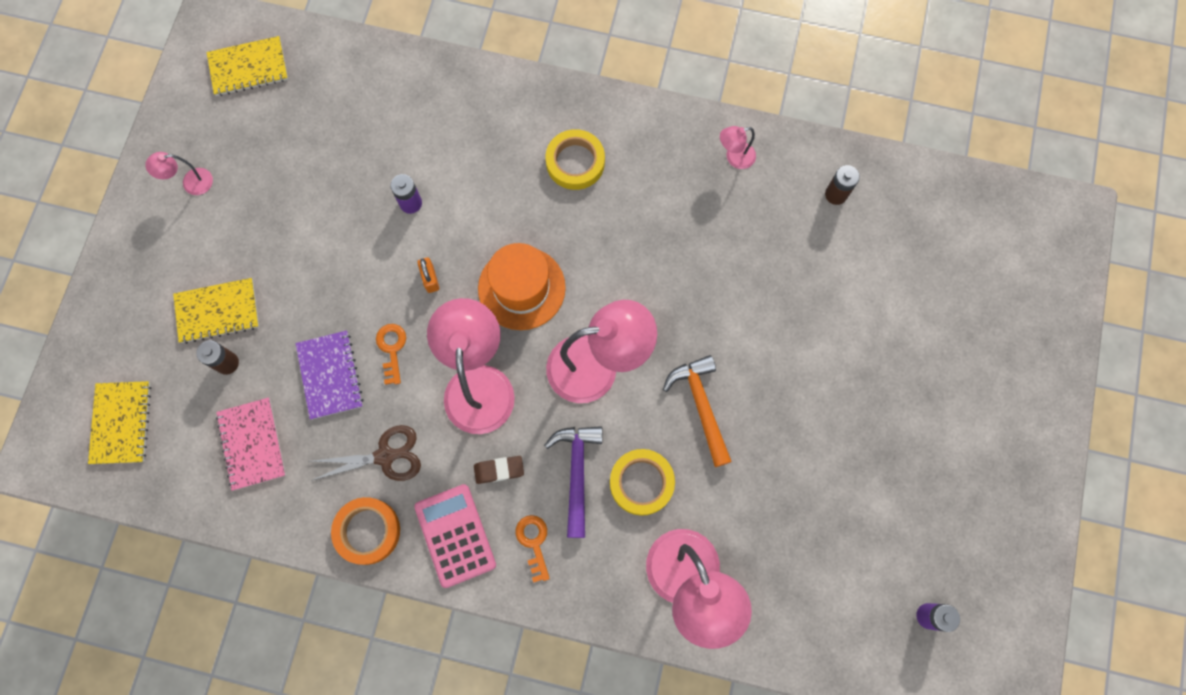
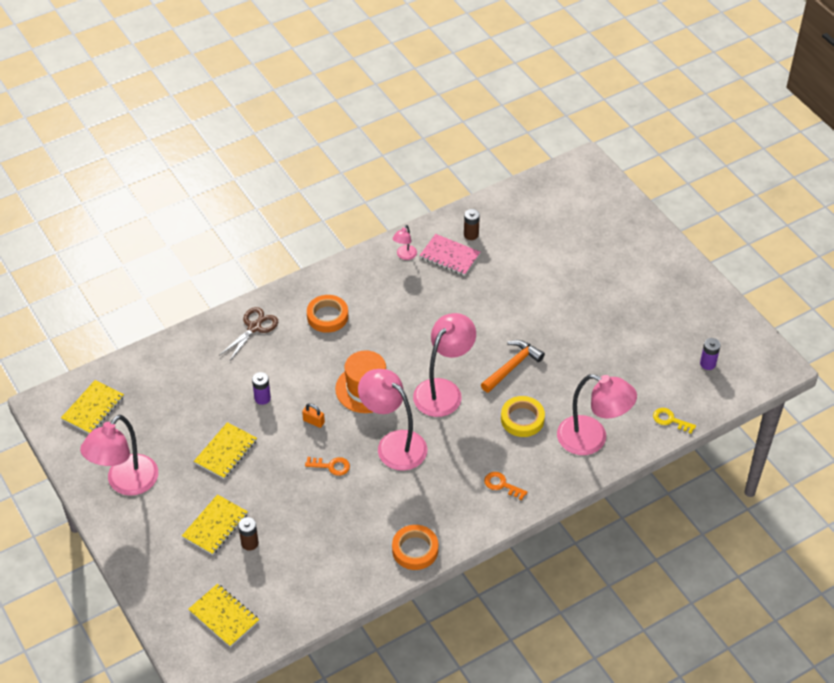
camera: 45 degrees left, 25 degrees down
(191, 183) = (126, 483): pink lamp -> pink lamp, size x2.23
(252, 444) = (308, 565): pink notebook -> pink notebook (449, 256)
(313, 234) = (226, 452): none -> yellow notebook
(330, 375) = (313, 503): purple notebook -> none
(385, 456) = (384, 512): brown scissors -> brown scissors (254, 327)
(392, 349) = (331, 466): orange key -> orange key turned 150 degrees clockwise
(455, 535) = (460, 514): pink calculator -> none
(499, 470) = (448, 470): brown eraser -> none
(575, 162) = (327, 316): yellow tape -> orange tape
(576, 473) = (487, 441): purple hammer -> none
(701, 406) = (512, 366): orange hammer -> orange hammer turned 105 degrees clockwise
(803, 646) = (670, 420): none -> yellow key

